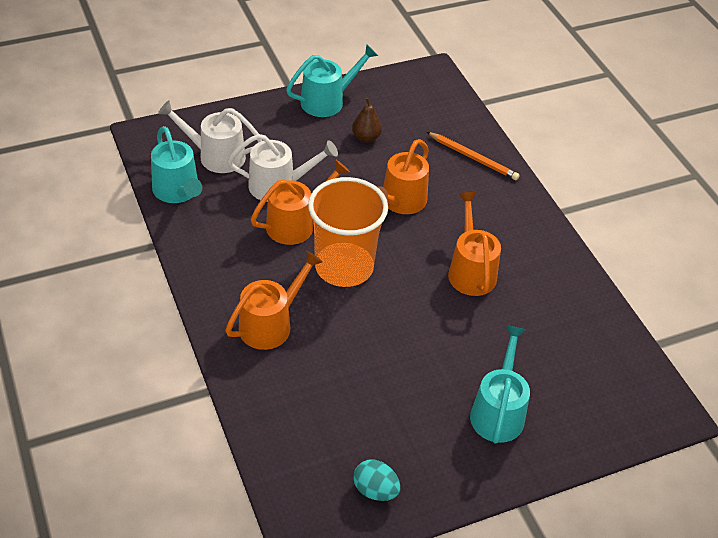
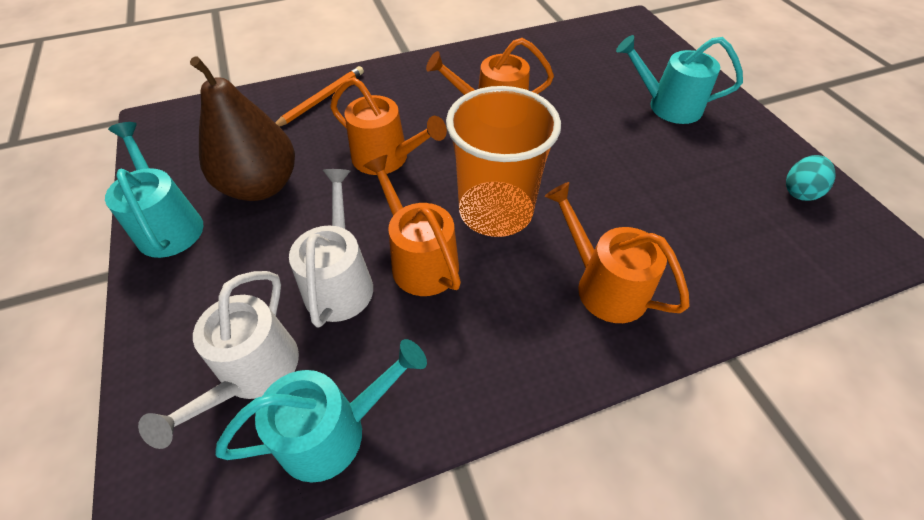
camera: 85 degrees left, 5 degrees up
(366, 137) = (261, 186): brown pear -> brown pear, size x2.09

